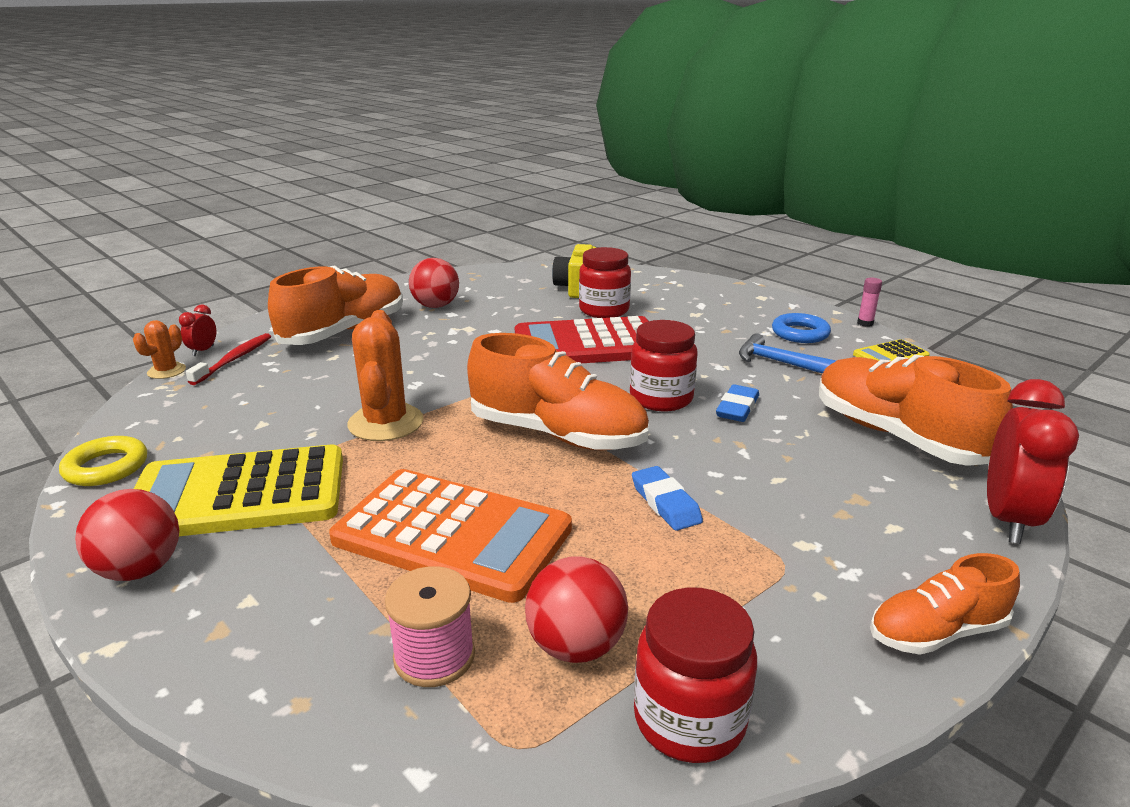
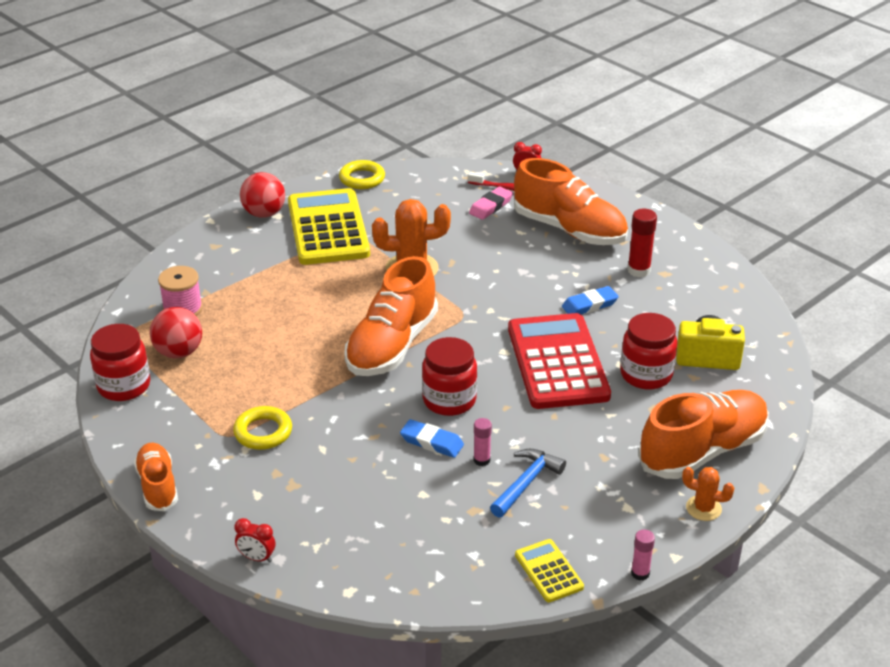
camera: 90 degrees right, 10 degrees up
(166, 371) = (490, 167): orange cactus -> orange cactus (703, 508)
(264, 372) = (491, 206): none -> pink eraser
(435, 306) = (638, 270): red ball -> red glue stick
(452, 534) = (278, 307): orange calculator -> none
(665, 503) = (299, 391): blue eraser -> blue eraser (589, 305)
(755, 382) = (481, 460): none -> pink glue stick
(764, 530) = (263, 432): none -> yellow ring
(800, 333) = (602, 512): blue ring -> none
(896, 436) = (381, 530): orange shoe -> orange shoe (703, 451)
(1008, 519) = (257, 558): red clock -> red clock, size x0.47

